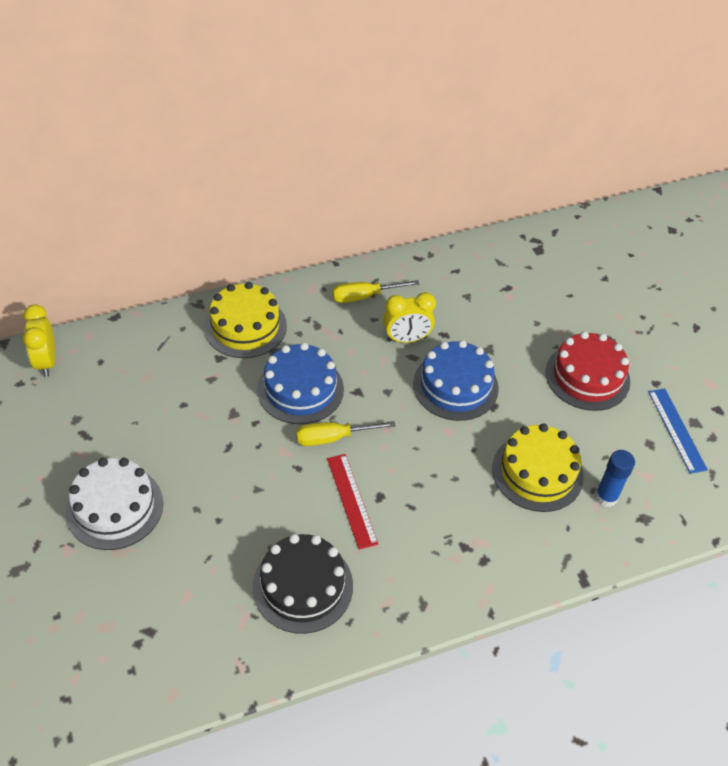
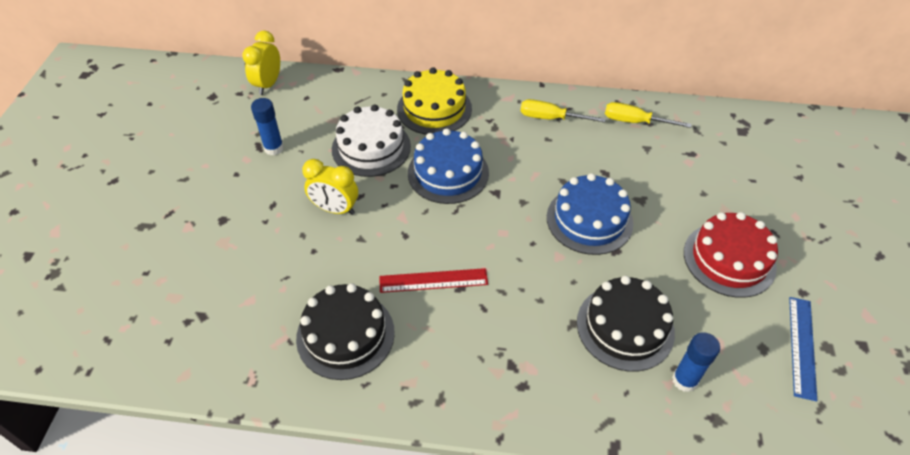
camera: 30 degrees right, 0 degrees up
(103, 431) = (274, 148): none -> blue glue stick
(114, 507) = (242, 208): white cake -> white cake (371, 147)
(333, 438) = (450, 222): yellow screwdriver -> yellow screwdriver (635, 122)
(351, 500) = (433, 280): red ruler -> red ruler turned 75 degrees clockwise
(406, 339) = (567, 165): yellow clock -> yellow clock (335, 209)
(537, 472) = (625, 327): yellow cake -> black cake

